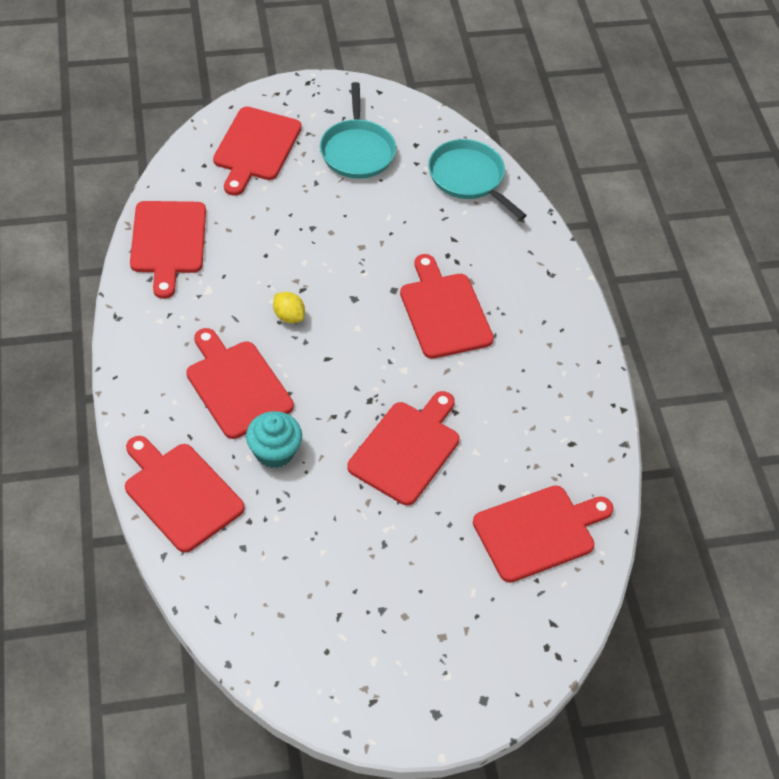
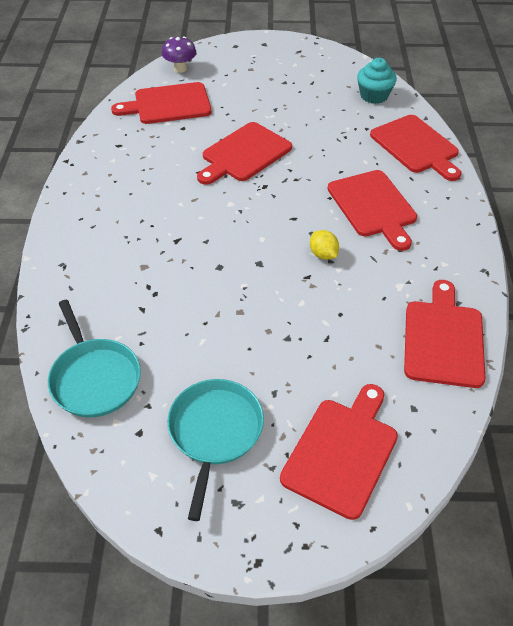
camera: 165 degrees left, 5 degrees down
(274, 451) = (345, 162): turquoise cupcake -> turquoise cupcake (374, 96)
(444, 312) = (178, 243): red cutting board -> none
(552, 619) = (180, 69): none -> purple mushroom

